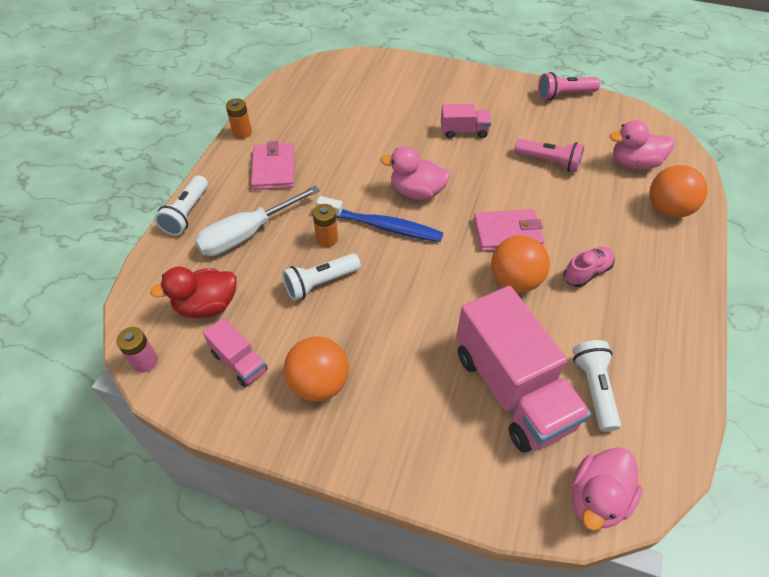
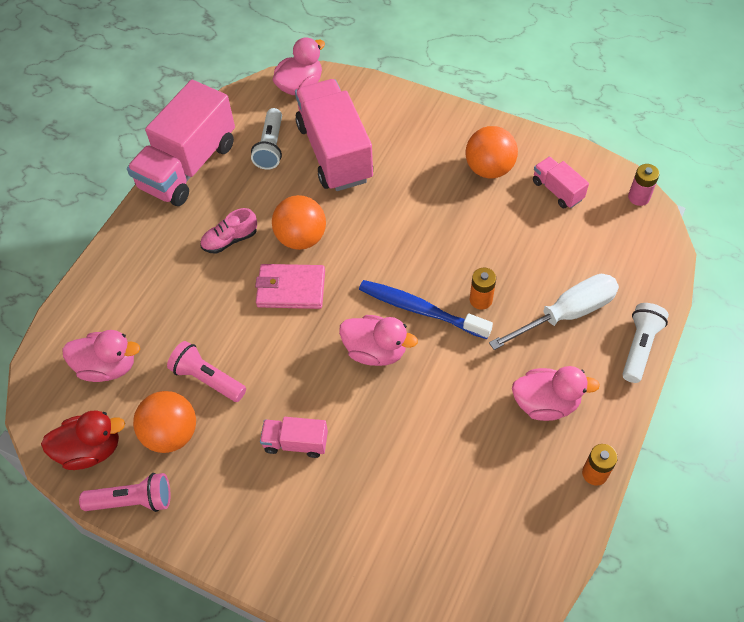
camera: 170 degrees left, 5 degrees up
(207, 306) = (595, 240): red duck -> red duck (91, 449)
(273, 169) = (545, 403): pink wallet -> pink duck
(320, 283) = (488, 252): white flashlight -> none
(668, 209) = (110, 300): orange ball -> orange ball (171, 433)
(679, 353) = (188, 166): none -> pink truck

